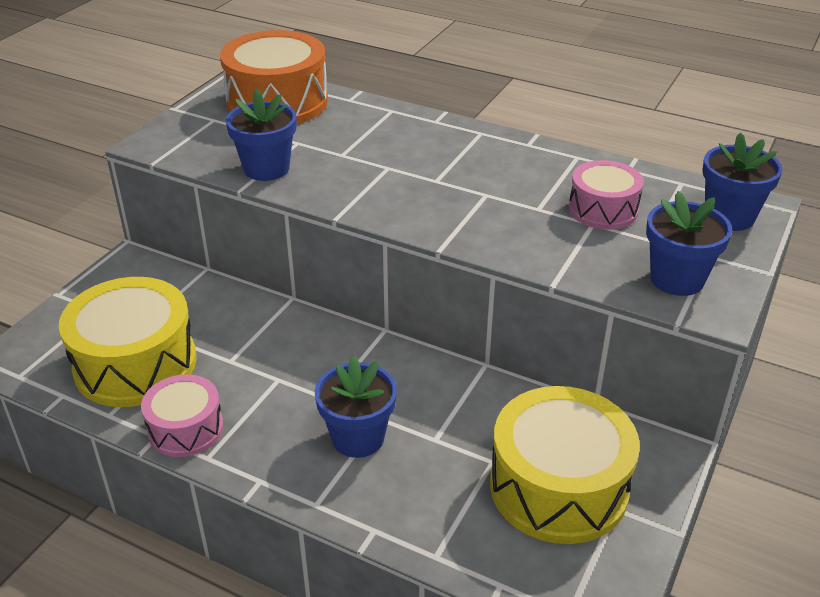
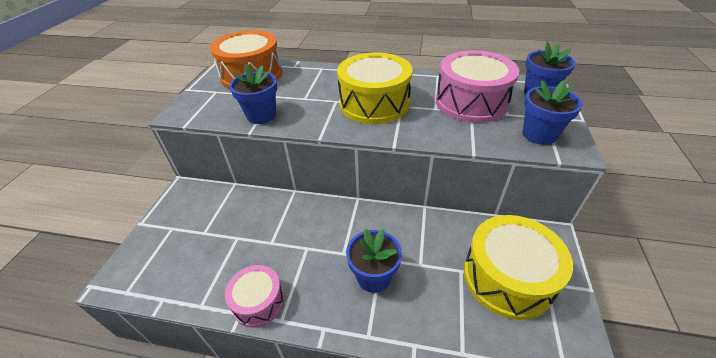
camera: 15 degrees left, 5 degrees up
(135, 364) = (208, 261): yellow drum -> yellow drum (374, 103)
(603, 209) = (471, 102): pink drum -> pink drum, size x1.74

